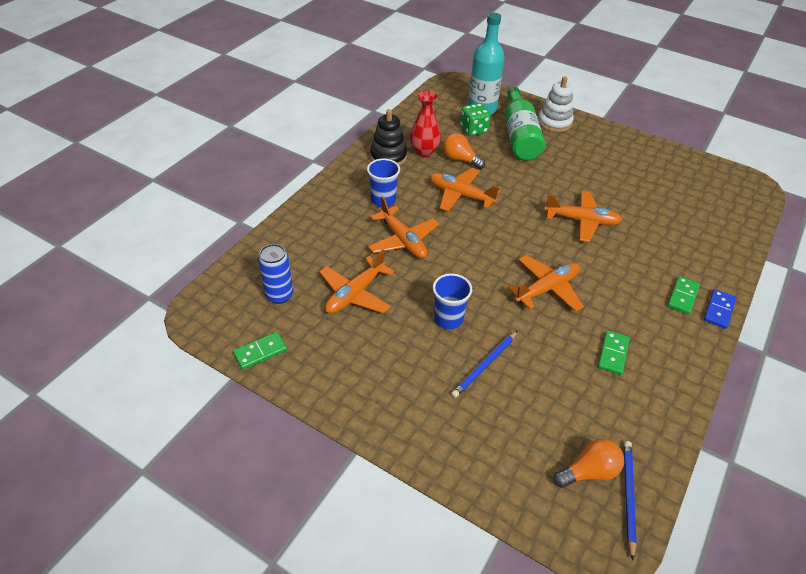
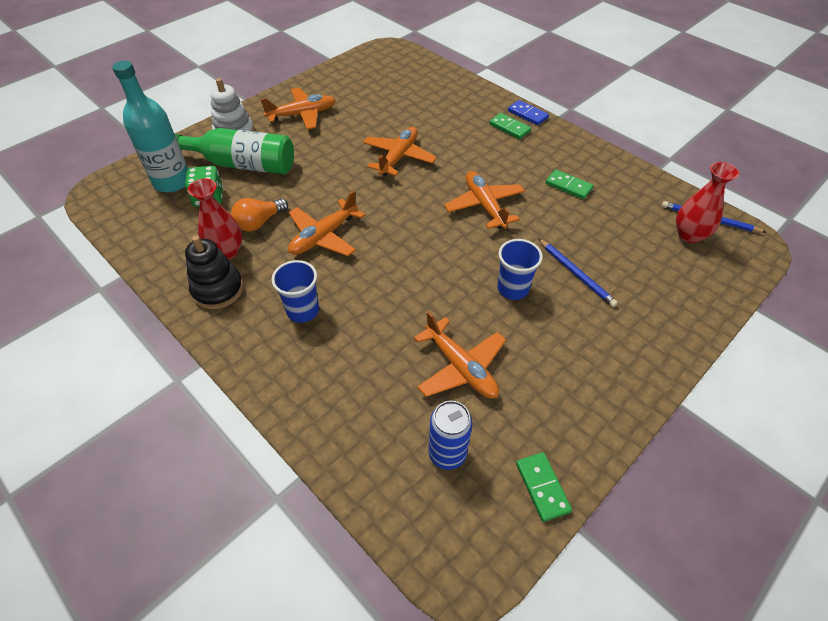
camera: 75 degrees left, 5 degrees up
(403, 240) = (382, 304): orange plane -> orange plane (302, 115)
(589, 471) = (689, 235): orange light bulb -> red vase

